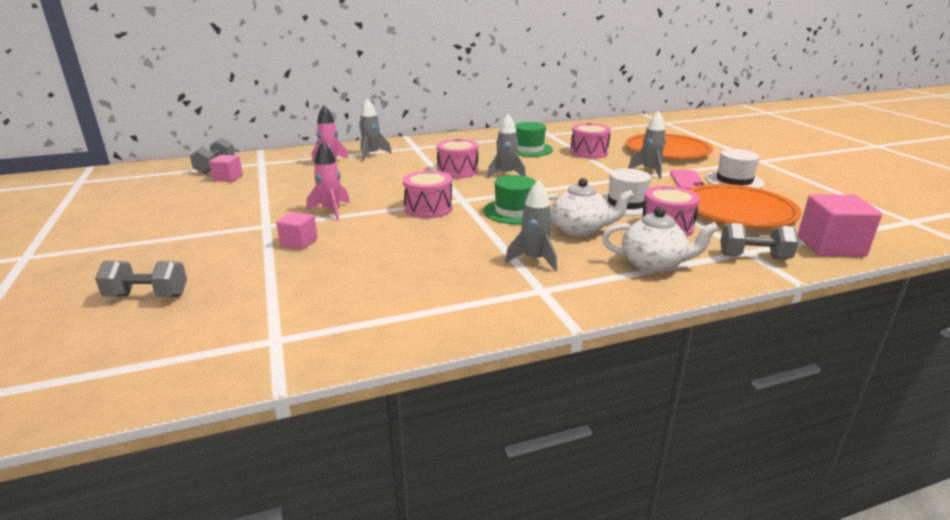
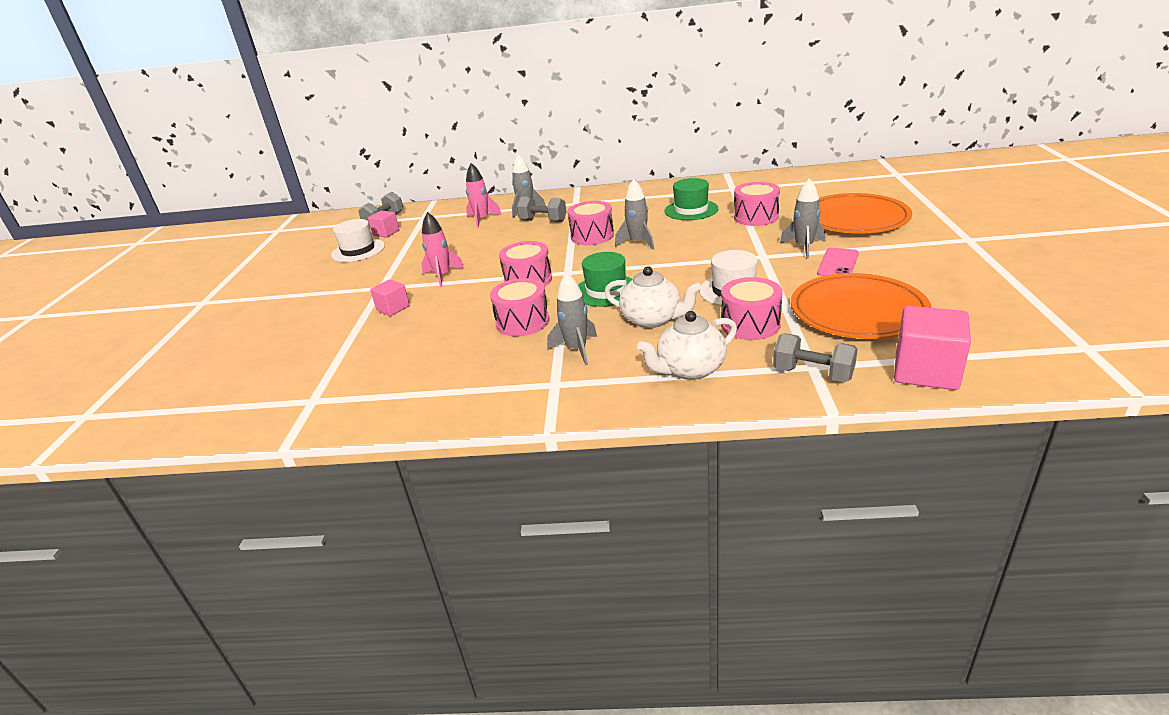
camera: 25 degrees right, 5 degrees up
(147, 296) = (256, 348): grey dumbbell -> grey dumbbell (543, 221)
(457, 242) = (522, 322): none -> pink drum
(653, 264) = (690, 369): white teapot -> white teapot turned 120 degrees clockwise
(734, 181) = (898, 268): white hat -> white hat (358, 250)

